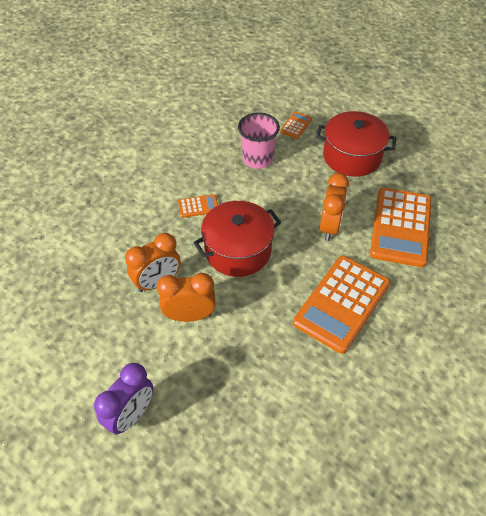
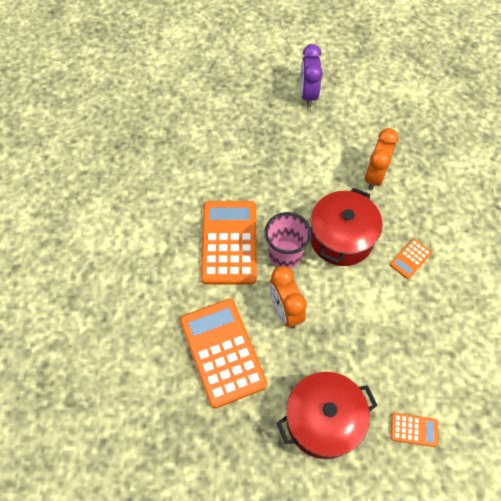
camera: 145 degrees right, 10 degrees up
(189, 315) = (329, 167): orange clock -> none
(257, 159) = (410, 349): pink cup -> pink cup (285, 254)
(296, 125) = (414, 429): orange calculator -> orange calculator turned 75 degrees counterclockwise

